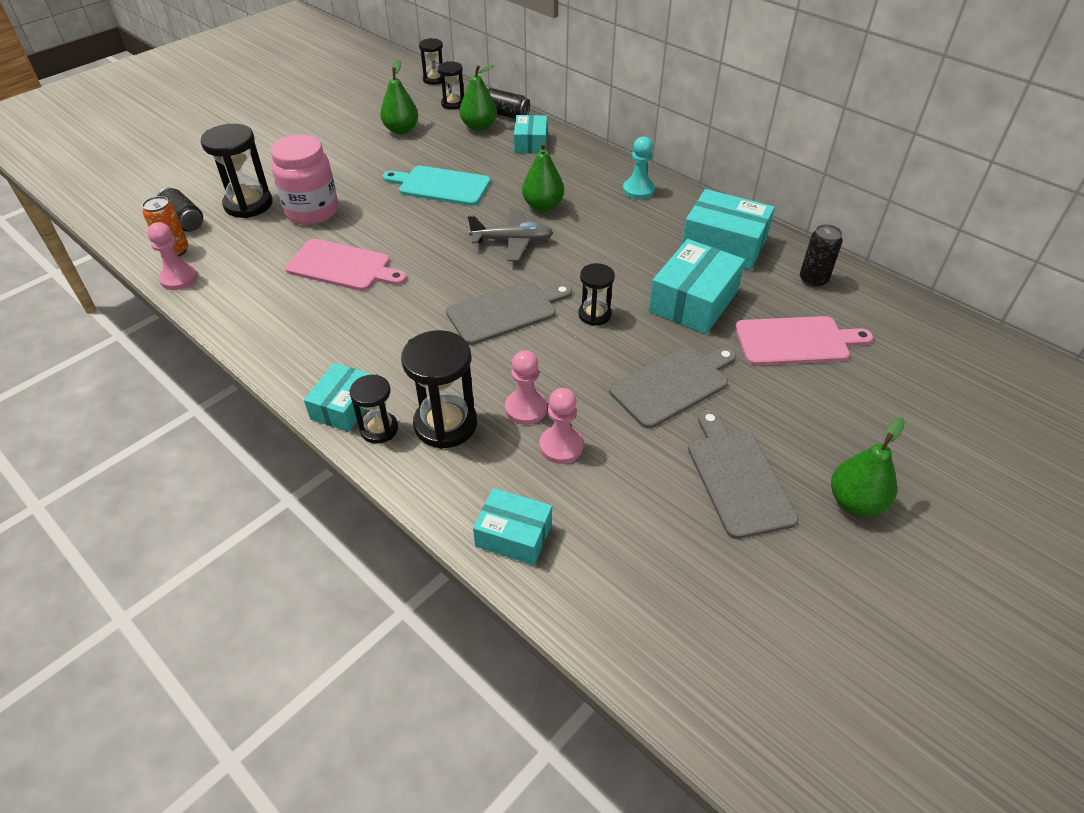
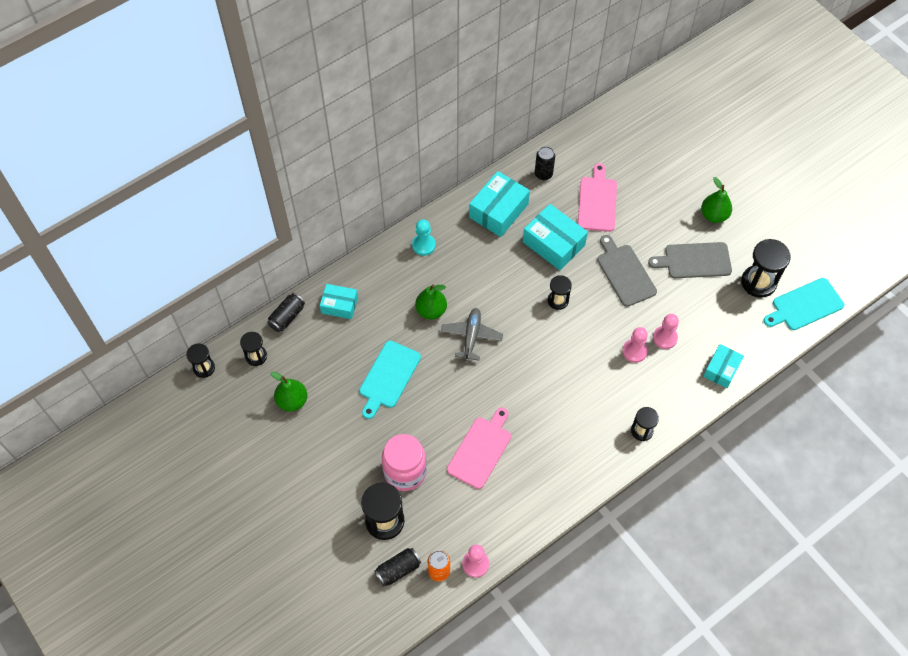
camera: 80 degrees left, 15 degrees up
(344, 406) = (621, 450): turquoise box -> none
(445, 424) = (642, 395): black hourglass -> black hourglass (758, 282)
(479, 127) = (302, 340): green pear -> none
(505, 311) = (547, 351): grey cutting board -> none
(706, 686) = (805, 305): none -> turquoise cutting board

